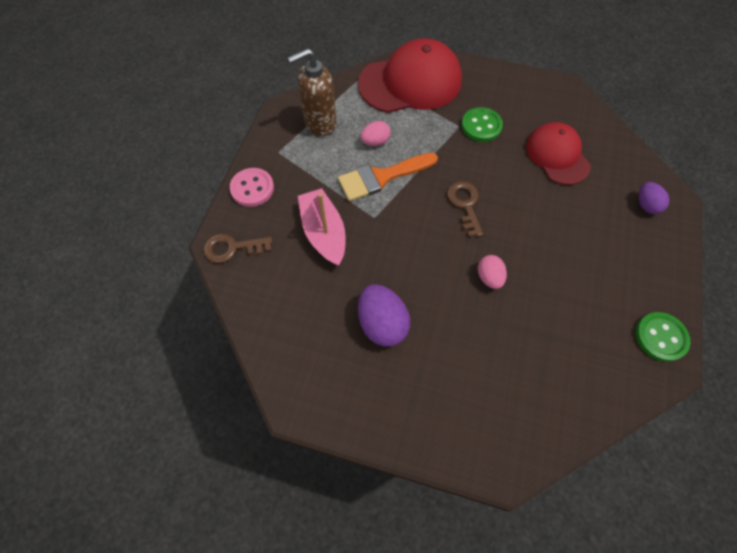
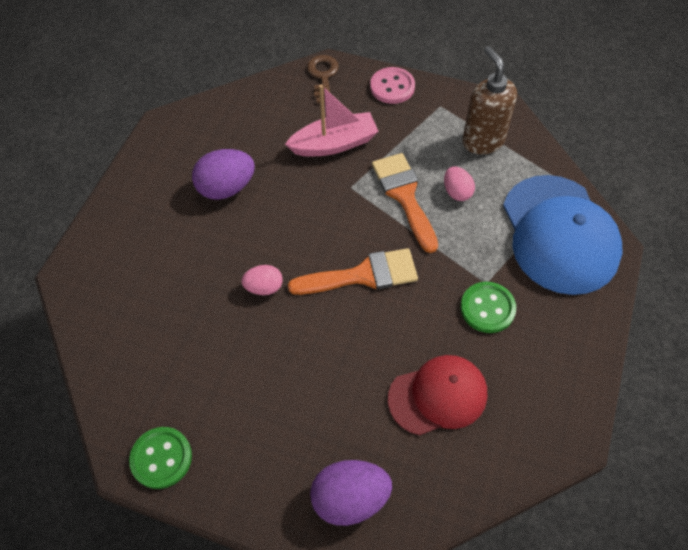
camera: 95 degrees right, 5 degrees down
(410, 82) = (559, 234): red cap -> blue cap
(465, 204) = (362, 275): brown key -> orange brush
(646, 205) = (350, 498): purple egg -> purple egg, size x1.69

